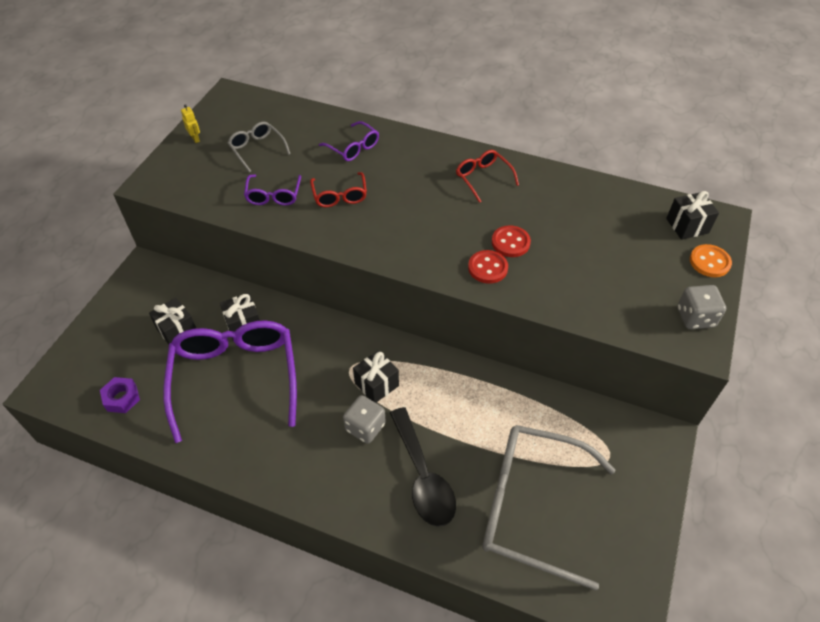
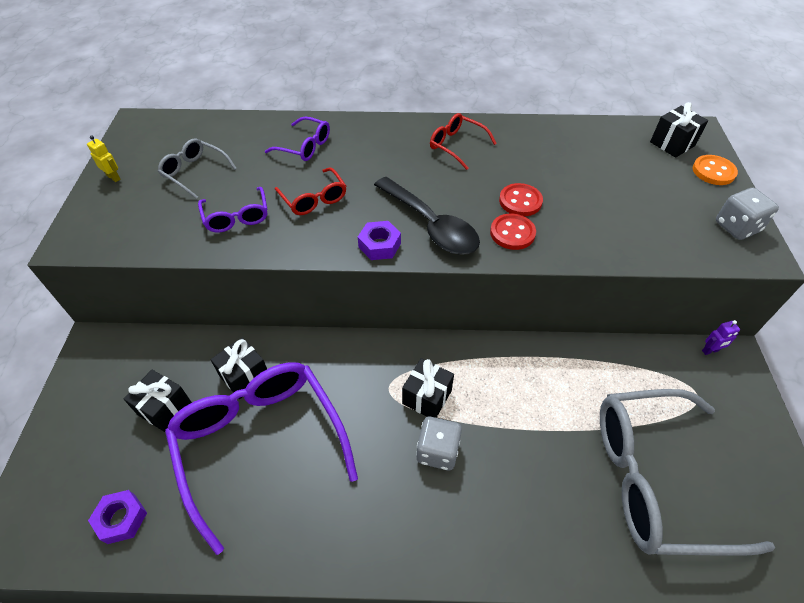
camera: 20 degrees left, 0 degrees up
(373, 248) = (379, 245): none -> purple nut
(423, 476) = (528, 487): black spoon -> black spoon (431, 225)
(645, 424) = (710, 351): none -> purple robot

